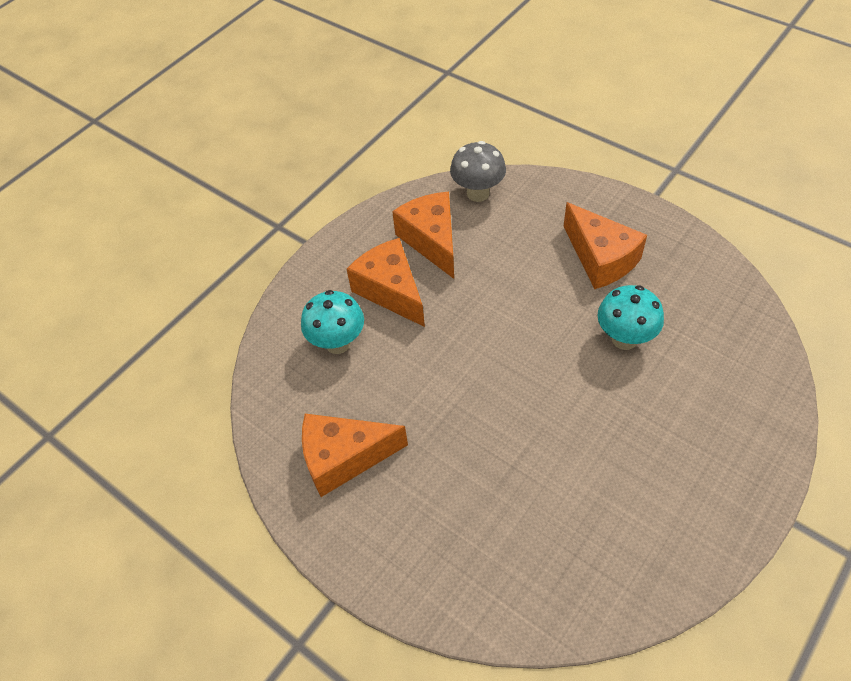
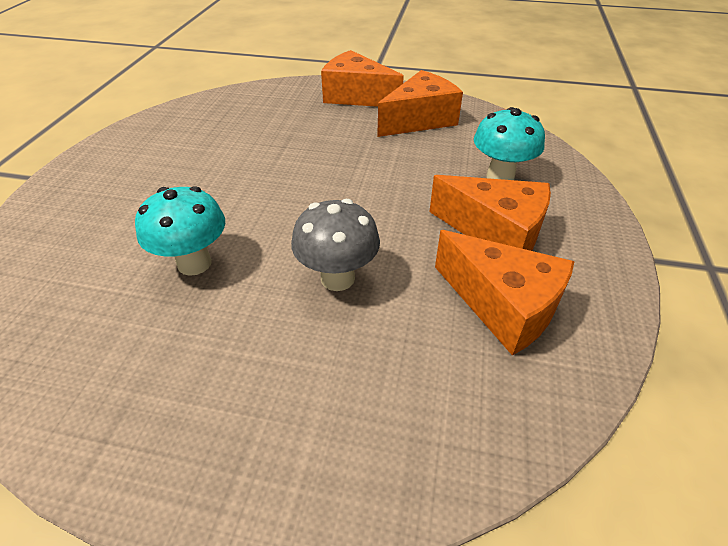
camera: 150 degrees right, 10 degrees down
(478, 193) = (500, 416): grey mushroom -> grey mushroom (337, 278)
(600, 258) = (243, 360): orange cheese -> orange cheese (356, 96)

